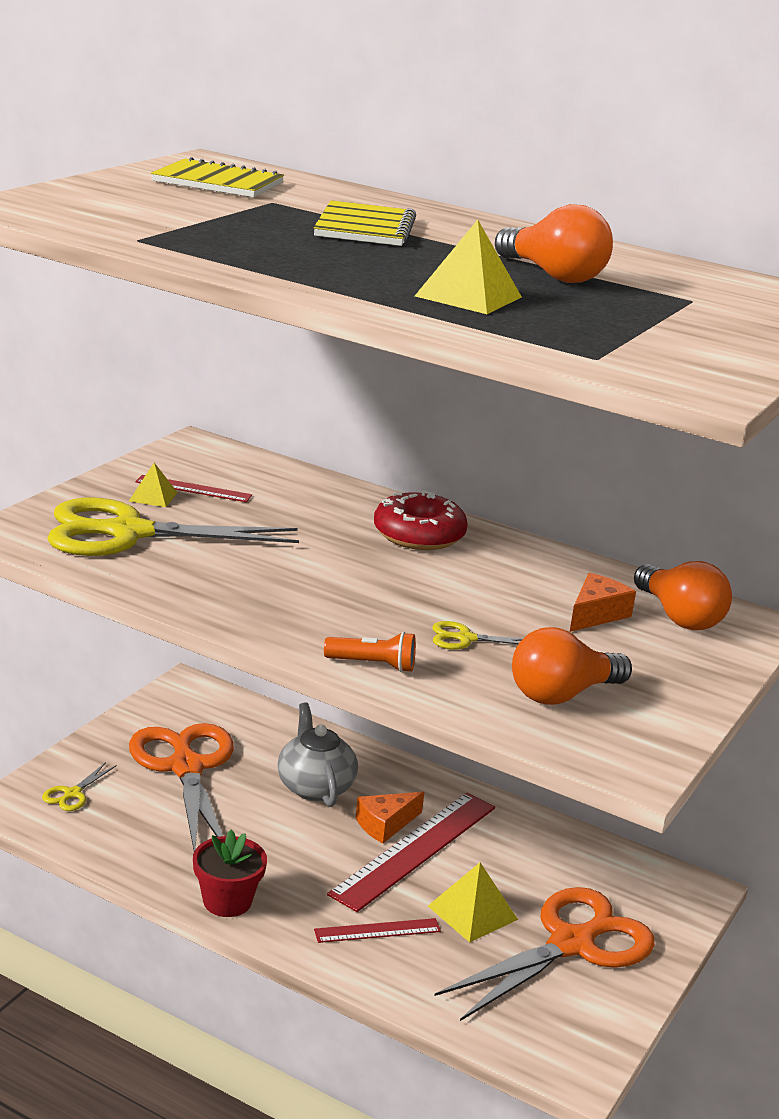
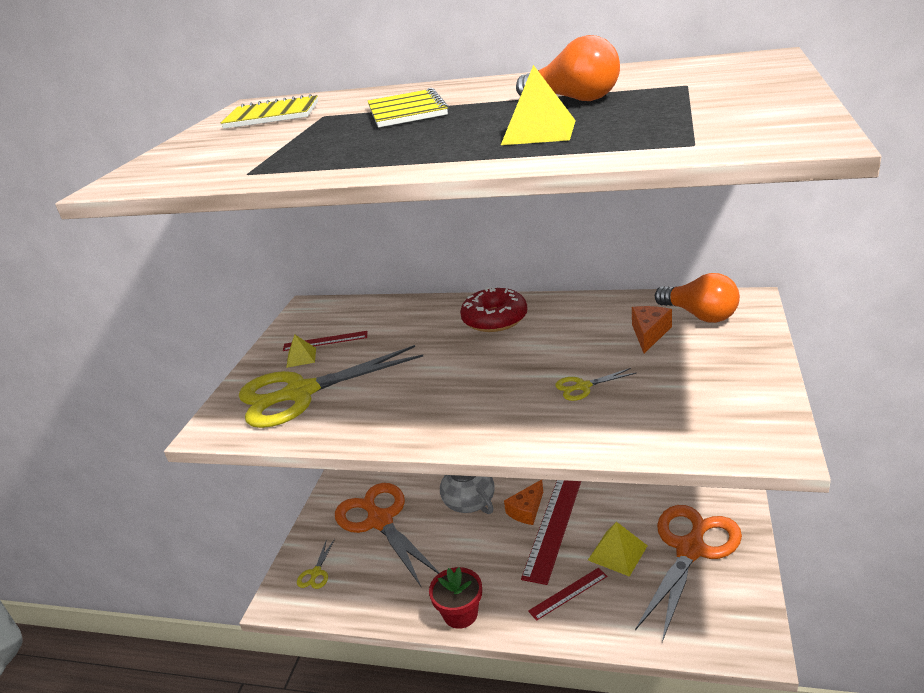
camera: 10 degrees left, 5 degrees up
(373, 665) = (538, 434): orange flashlight -> none
(562, 694) = (679, 406): orange light bulb -> none

